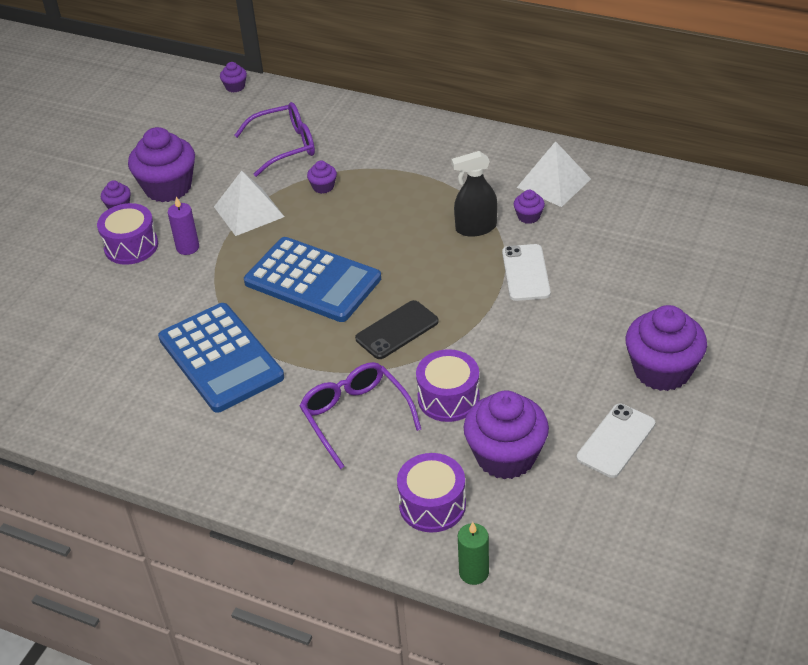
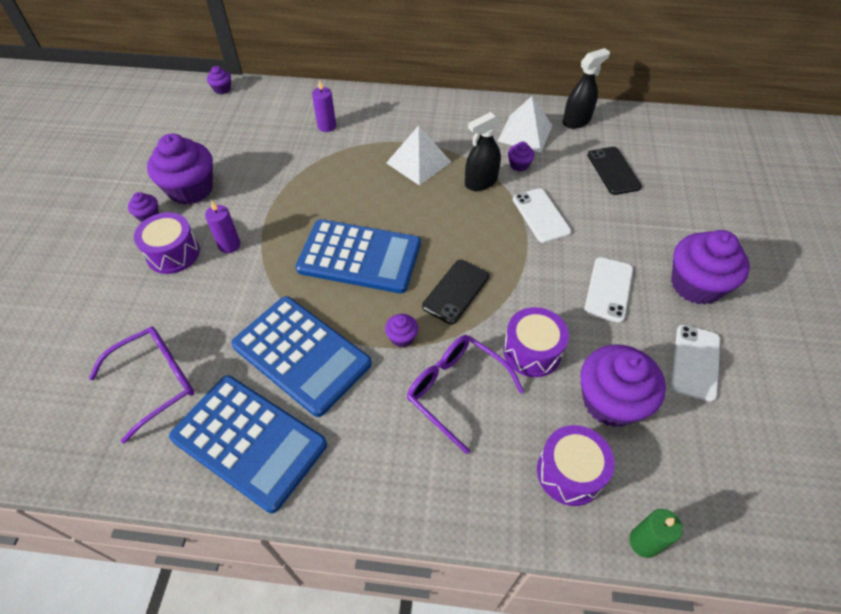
camera: 20 degrees left, 10 degrees up
(147, 419) = (249, 441): none -> blue calculator
(249, 211) = (275, 200): white pyramid -> white pyramid (418, 162)
(285, 146) = (286, 135): purple glasses -> purple glasses (156, 381)
(323, 187) = (334, 166): purple cupcake -> purple cupcake (402, 337)
(332, 143) = (327, 126): none -> purple candle
(561, 357) = (608, 289): none -> white phone
(623, 178) = (576, 121): none -> black spray bottle
(636, 240) = (613, 171): none -> black phone

